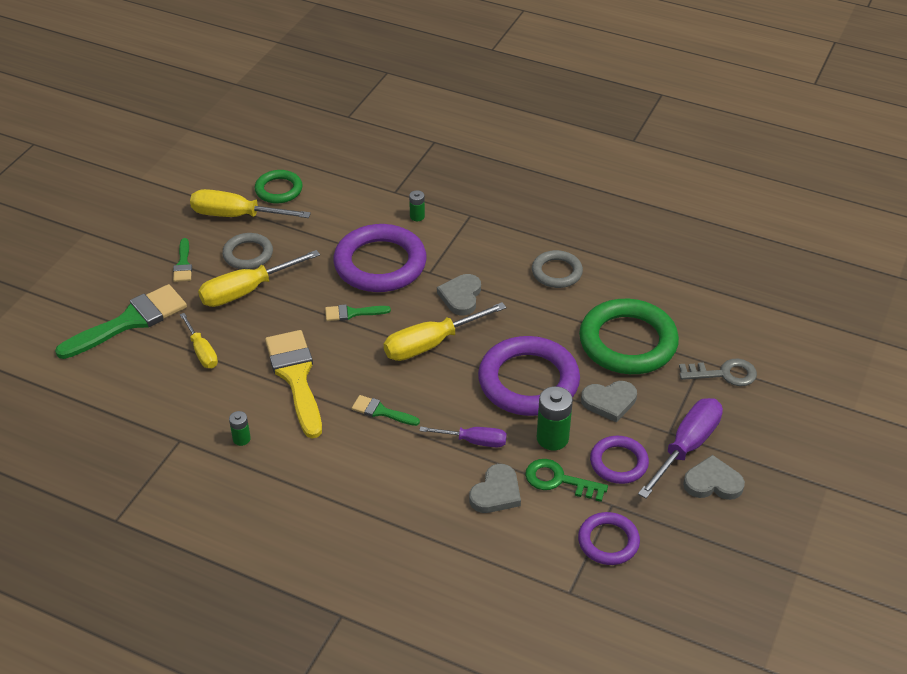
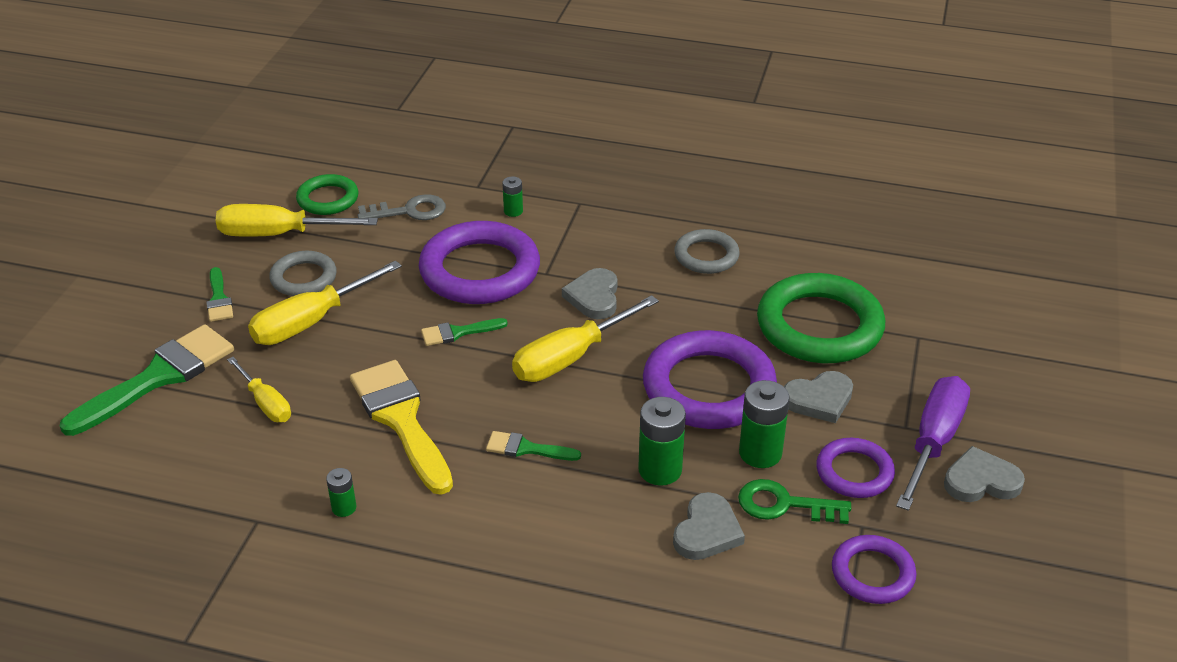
camera: 10 degrees left, 5 degrees down
(474, 441) = (660, 470): purple screwdriver -> green battery
(723, 374) = (949, 349): grey key -> grey key (409, 211)

